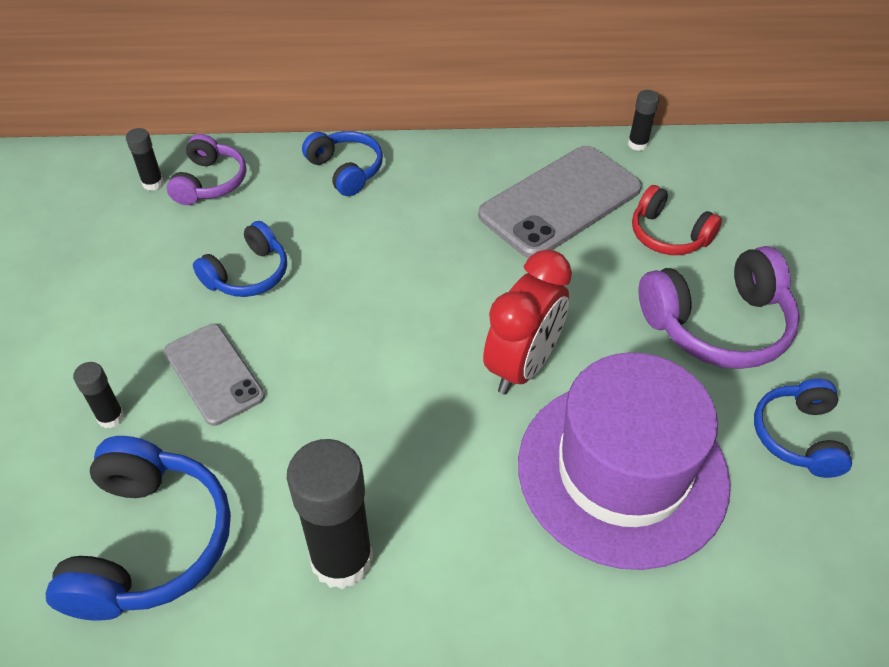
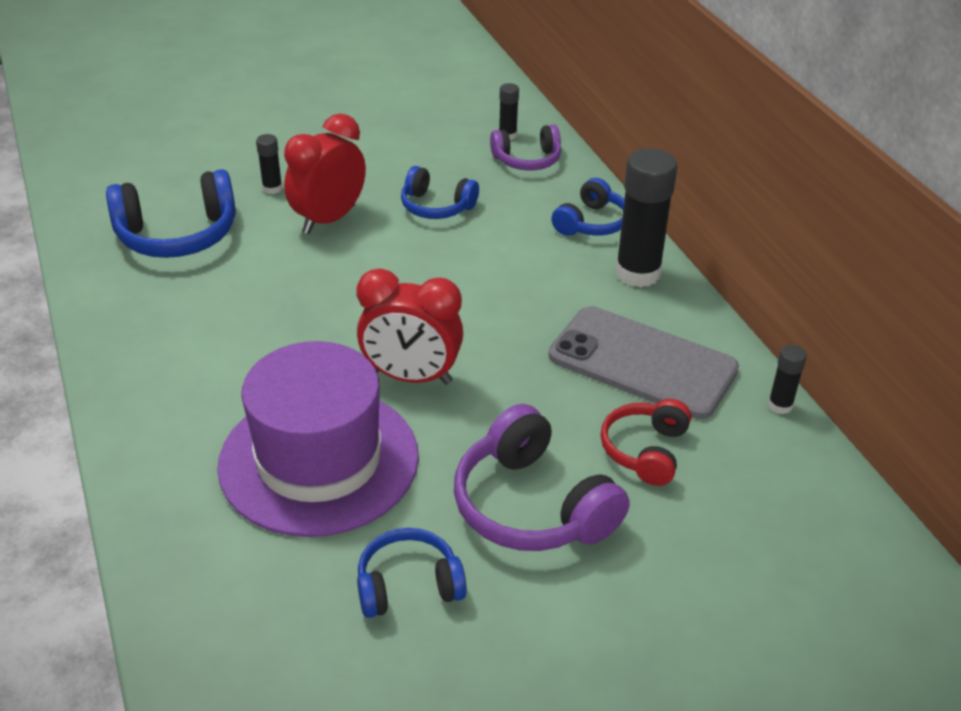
camera: 70 degrees right, 10 degrees down
(214, 374) = (329, 219): grey phone -> red clock
(342, 559) = (187, 321): black glue stick -> black glue stick (637, 273)

